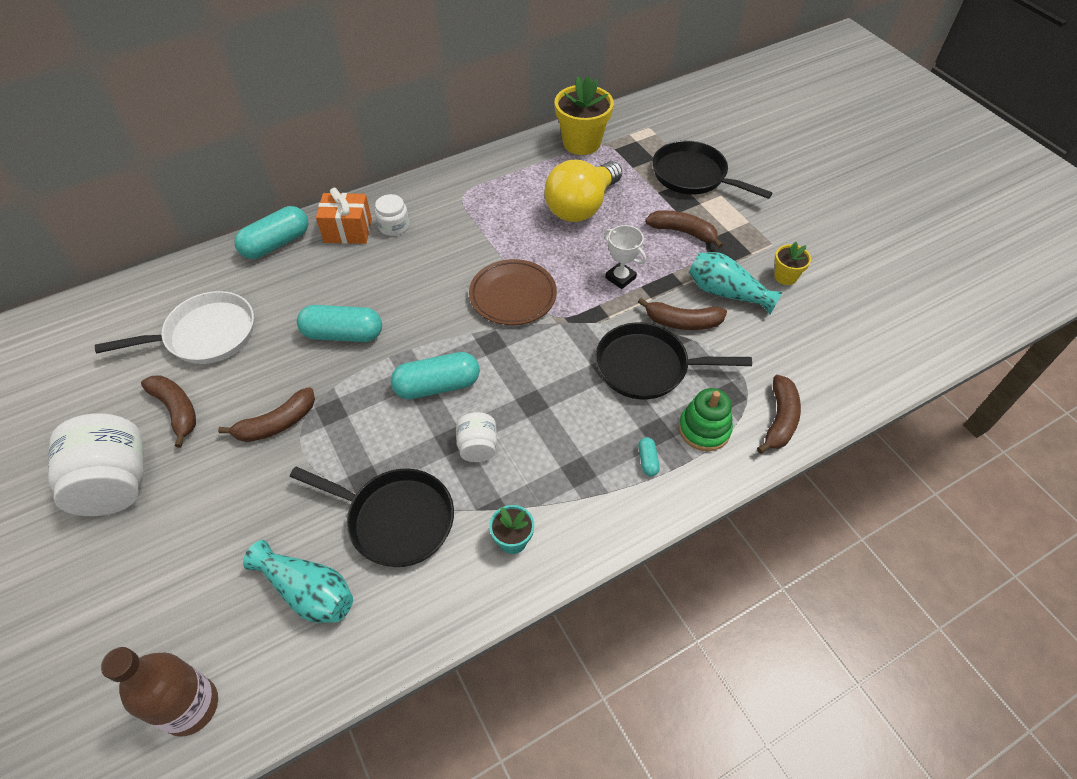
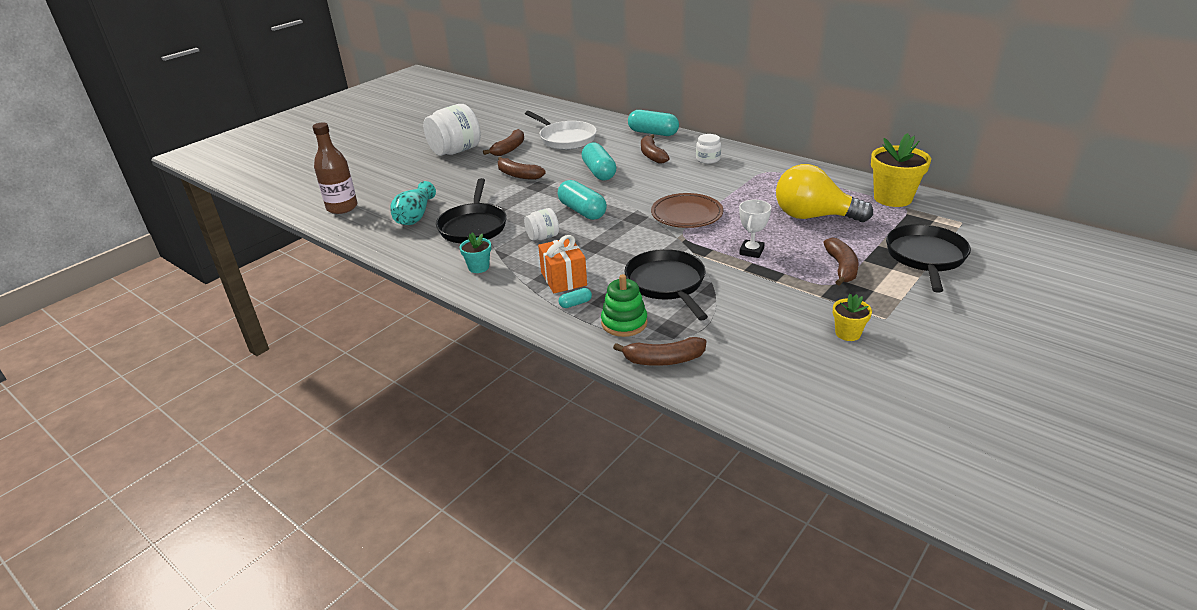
camera: 70 degrees right, 20 degrees down
(348, 231) = (687, 148): orange gift -> orange gift (563, 279)
(682, 322) = (731, 290): brown banana -> brown banana (652, 155)
(726, 293) = (789, 305): turquoise vase -> none

